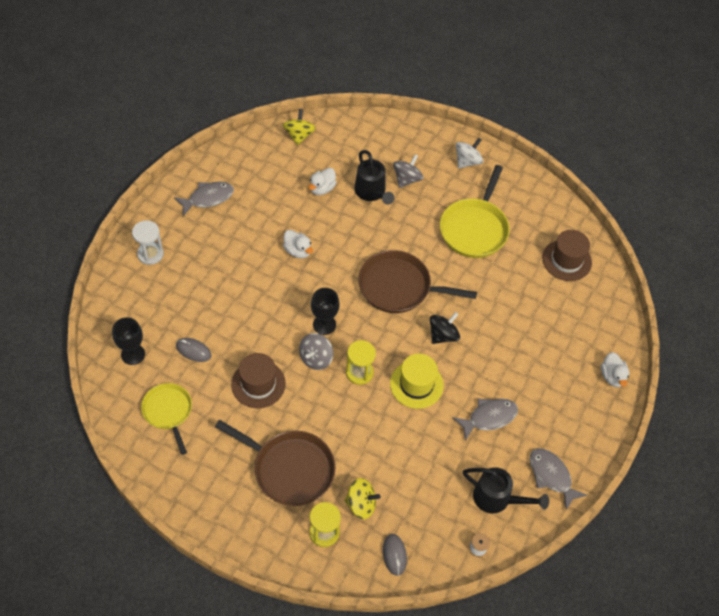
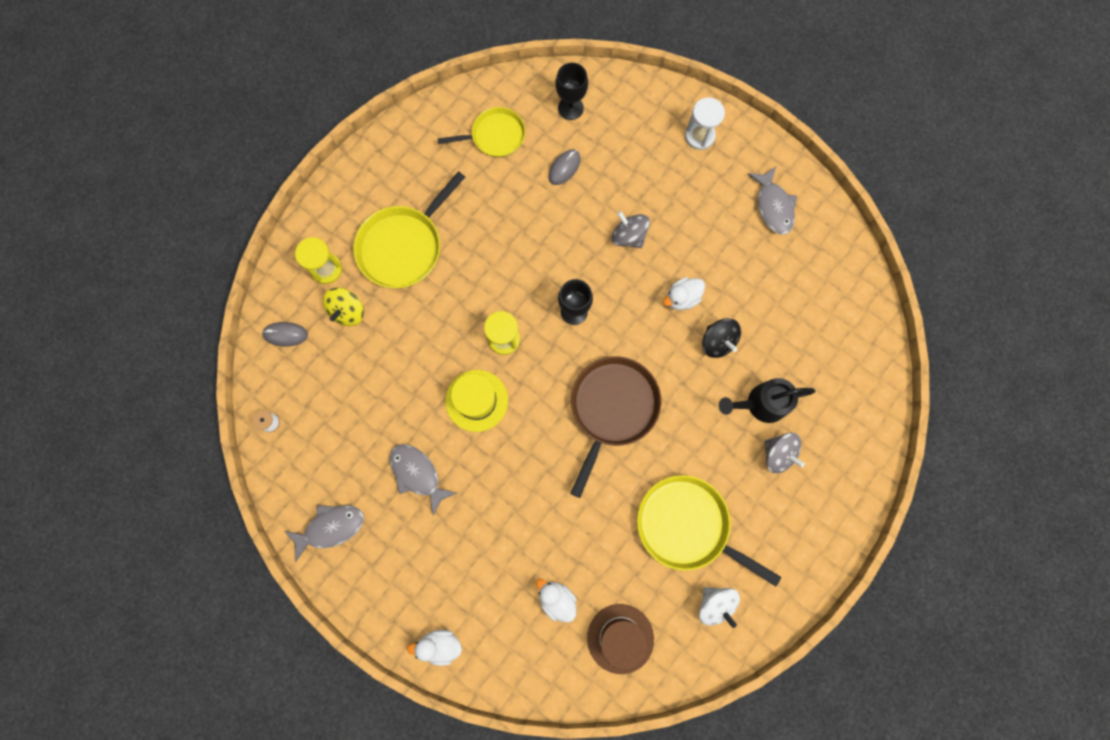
camera: 105 degrees right, 20 degrees up
(258, 384) = (510, 229): brown hat -> none
(290, 469) = (403, 246): brown pan -> yellow pan
(299, 135) = (865, 328): yellow spinning top -> none
(316, 358) = (531, 295): grey spinning top -> grey spinning top (628, 236)
(322, 188) = (774, 342): white duck -> white duck (556, 599)
(443, 335) = (536, 446): black spinning top -> black spinning top (717, 342)
(467, 161) = (800, 544): white spinning top -> white spinning top (715, 604)
(489, 417) = (418, 474): grey fish -> grey fish turned 150 degrees clockwise
(497, 499) = (319, 458): black watering can -> none

